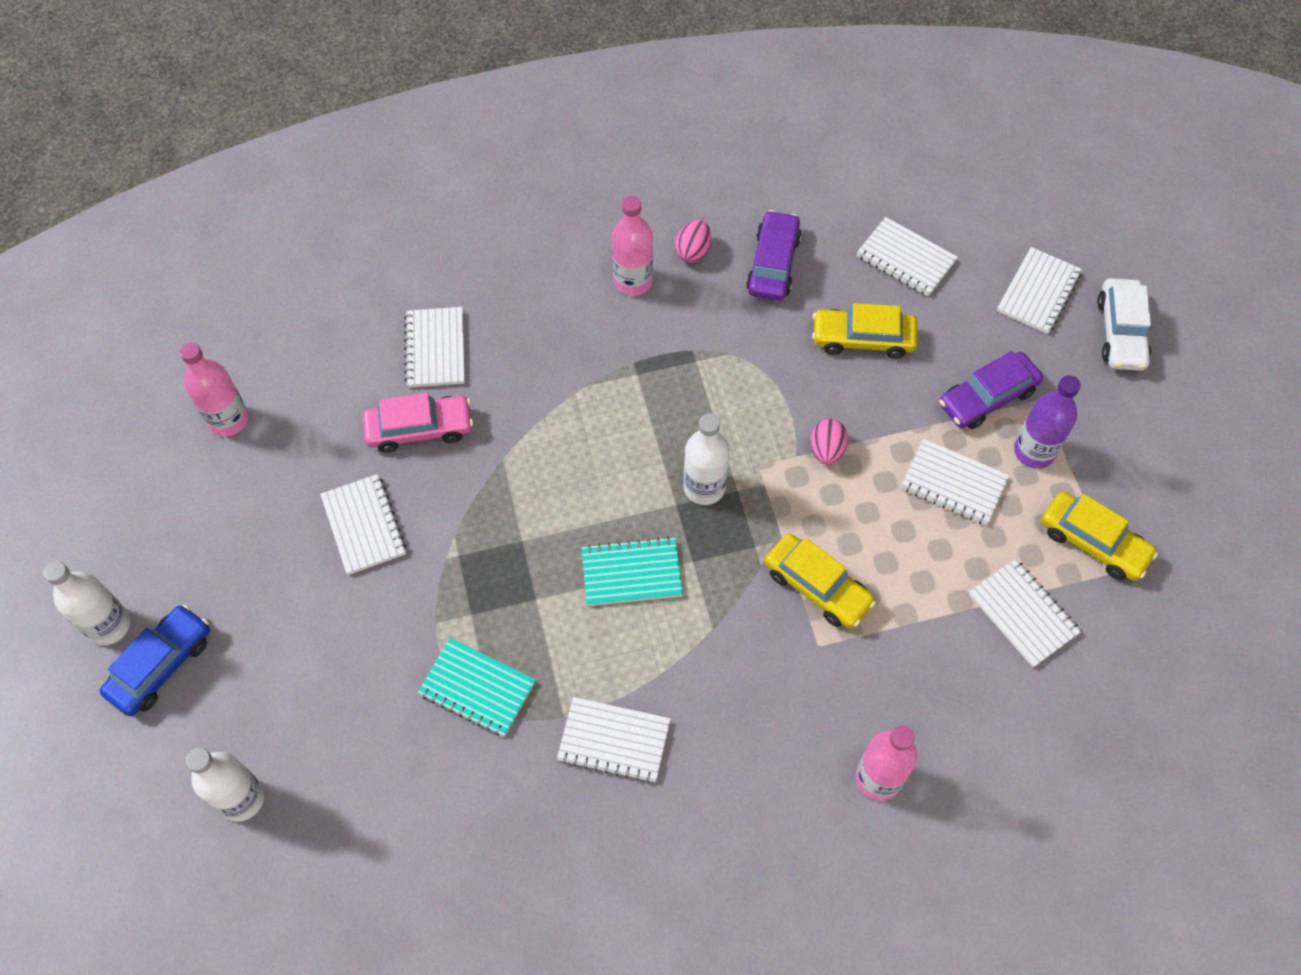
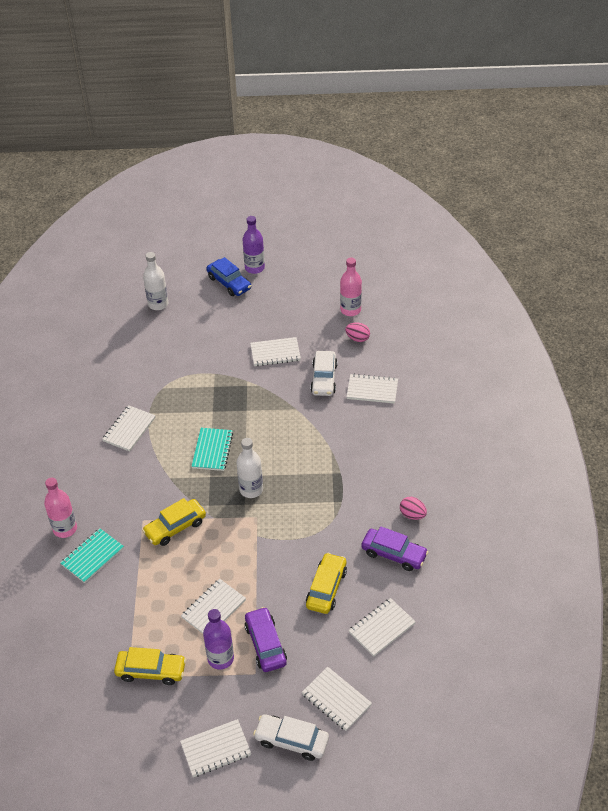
camera: 105 degrees right, 15 degrees down
(109, 625) = (254, 268): white bottle -> purple bottle
(420, 429) = (324, 378): pink car -> white car
(477, 688) = (175, 384): turquoise notebook -> turquoise notebook (92, 556)
(633, 281) = (397, 482): pink bottle -> none
(826, 450) = (255, 551): pink egg -> pink egg (357, 338)
(1023, 614) = (122, 620): white notebook -> white notebook (216, 749)
(1093, 542) = (151, 671): yellow car -> yellow car turned 135 degrees counterclockwise

